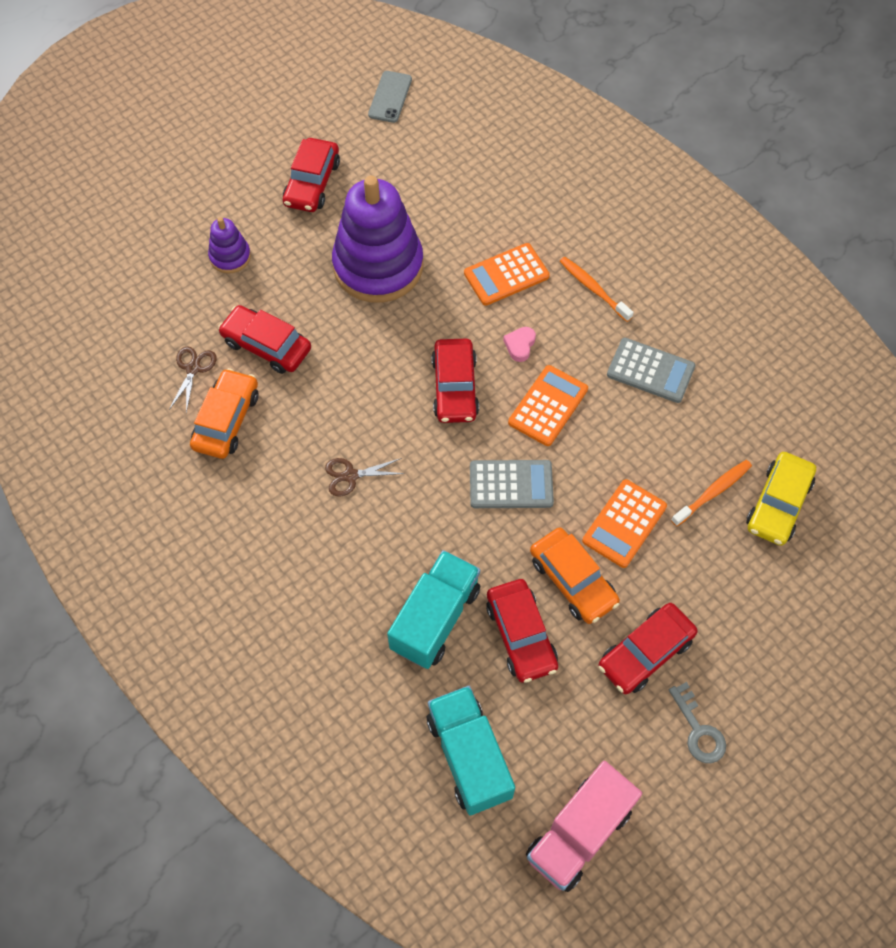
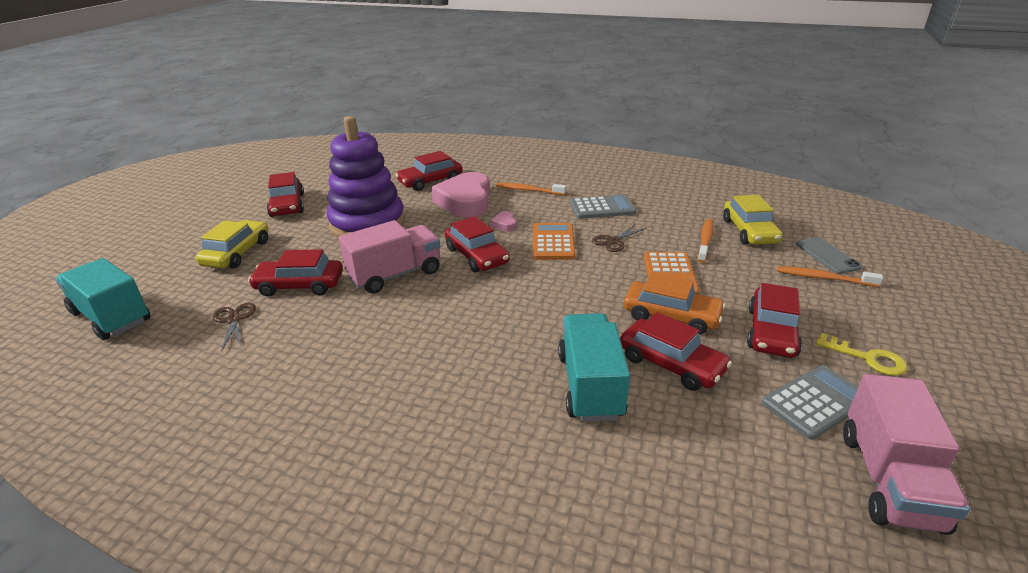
camera: 30 degrees left, 30 degrees down
(227, 420) = (287, 338): orange car -> none
(230, 257) = (237, 253): purple stacking toy -> yellow car
(351, 476) = (432, 328): brown scissors -> brown scissors (614, 241)
(360, 376) = (395, 275): none -> pink truck
(390, 97) = (322, 163): grey phone -> grey phone (827, 256)
(469, 756) = (727, 472): turquoise truck -> turquoise truck (111, 317)
(493, 208) = (430, 181): none -> red car
(506, 275) = (465, 201): orange calculator -> pink heart
(511, 485) = (568, 286): grey calculator -> grey calculator (816, 402)
(698, 730) = (867, 358): grey key -> yellow key
(777, 618) = (824, 278): none -> orange toothbrush

